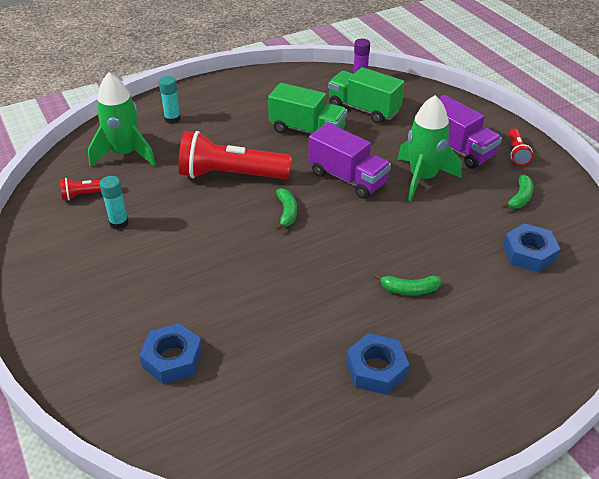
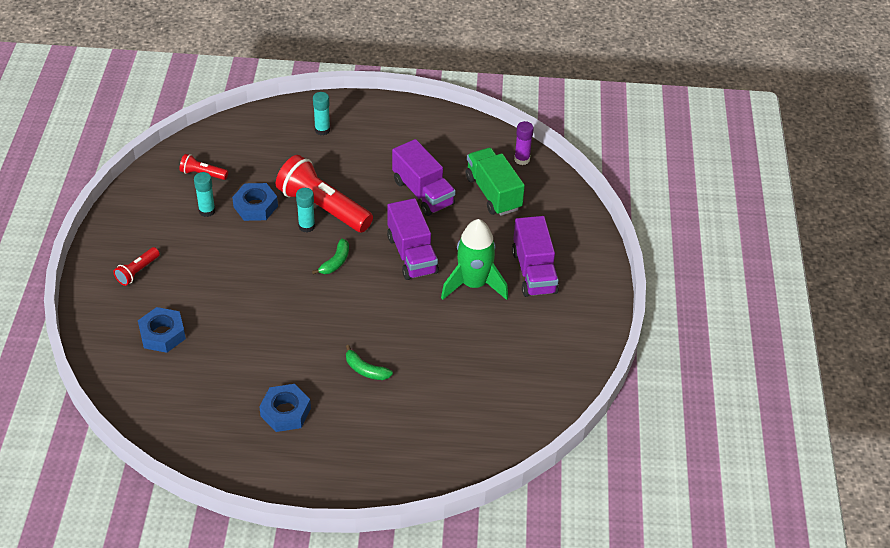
camera: 30 degrees right, 5 degrees up
(125, 154) = (258, 149): green rocket -> none
(231, 196) = (306, 226): none -> turquoise glue stick
(307, 130) = (423, 193): green truck -> purple truck
(516, 153) = (582, 300): red flashlight -> red flashlight (137, 272)
(520, 198) = (536, 342): green banana -> none
(529, 253) = (488, 390): blue nut -> blue nut (255, 206)

